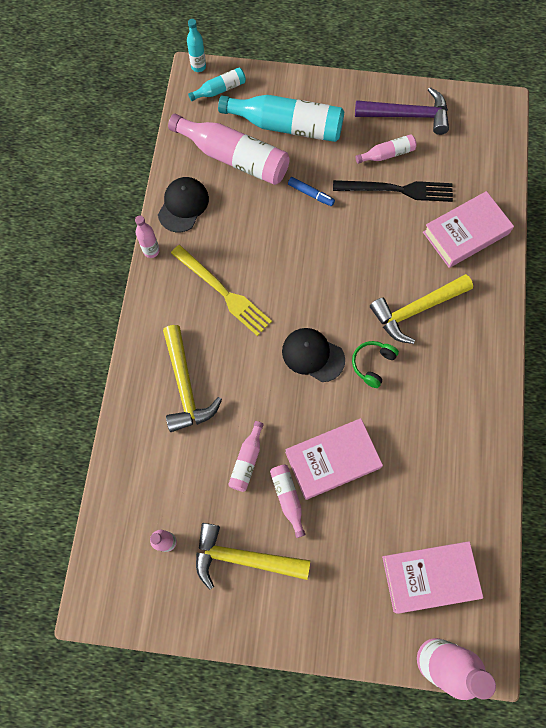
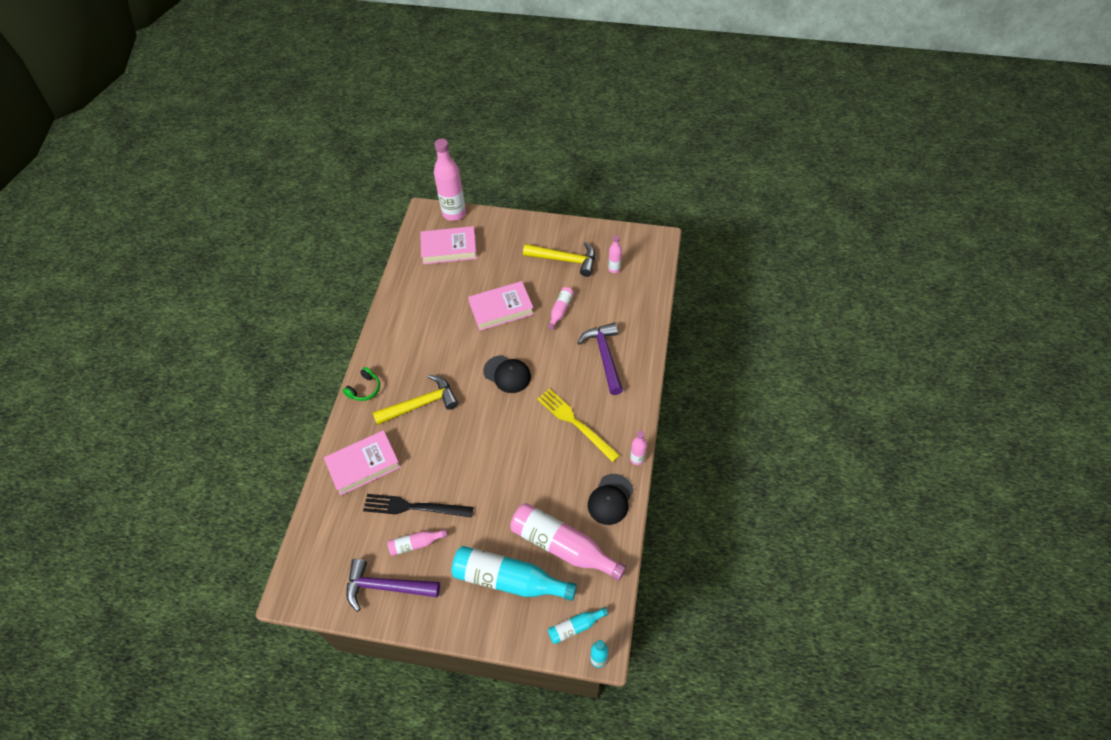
camera: 175 degrees left, 15 degrees down
(185, 386) = (604, 356): yellow hammer -> purple hammer
(287, 498) = (534, 289): pink bottle -> none
(311, 194) = (493, 506): blue marker -> none
(372, 364) = (463, 367): green headphones -> green headphones (364, 389)

